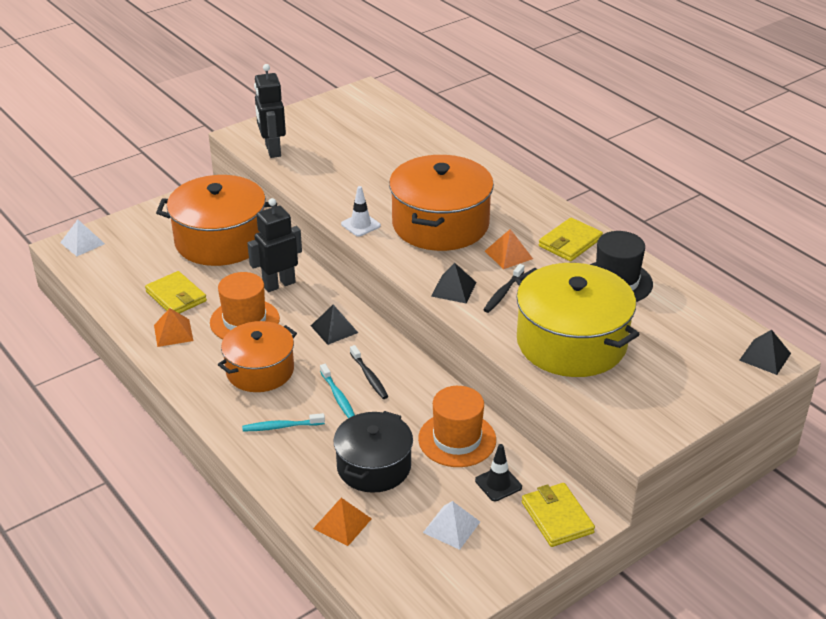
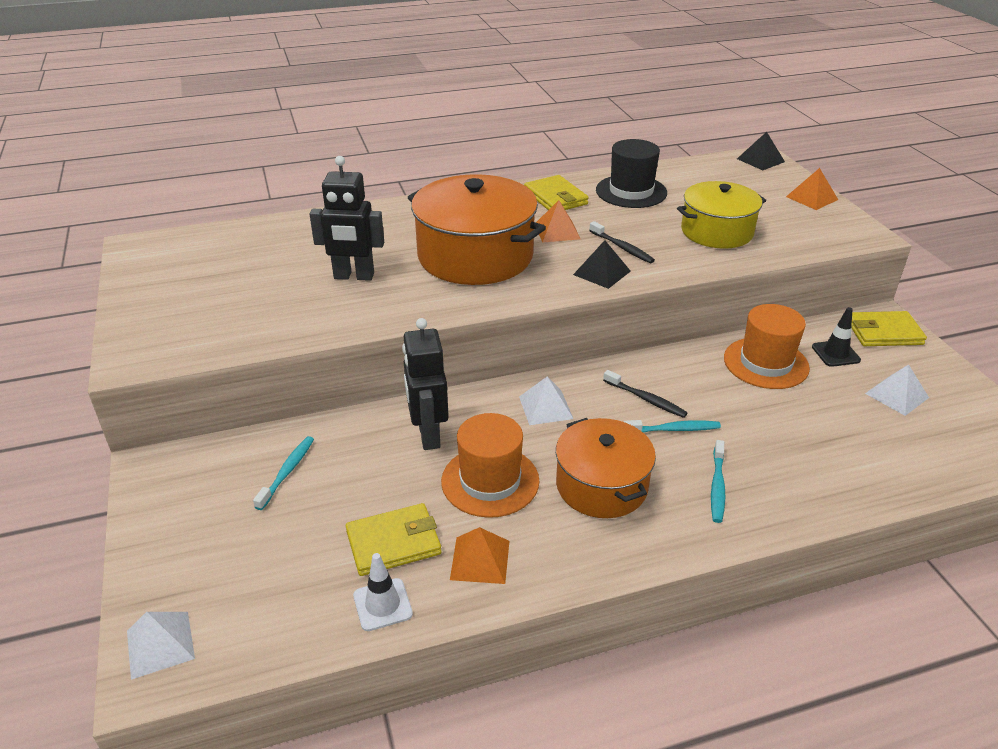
camera: 70 degrees left, 0 degrees up
(220, 240) = (287, 472): orange pot -> turquoise toothbrush
(272, 150) = (203, 340): black robot -> black robot (354, 276)
(334, 329) = (545, 407): black pyramid -> white pyramid
(342, 523) = (891, 469): orange pyramid -> orange pyramid (812, 198)
(360, 225) = (439, 306): white traffic cone -> white traffic cone (382, 604)
(369, 377) = (646, 399): black toothbrush -> black toothbrush turned 45 degrees clockwise
(374, 466) = (800, 427): black pot -> none
(571, 342) = (717, 232): yellow pot -> yellow pot, size x0.65

